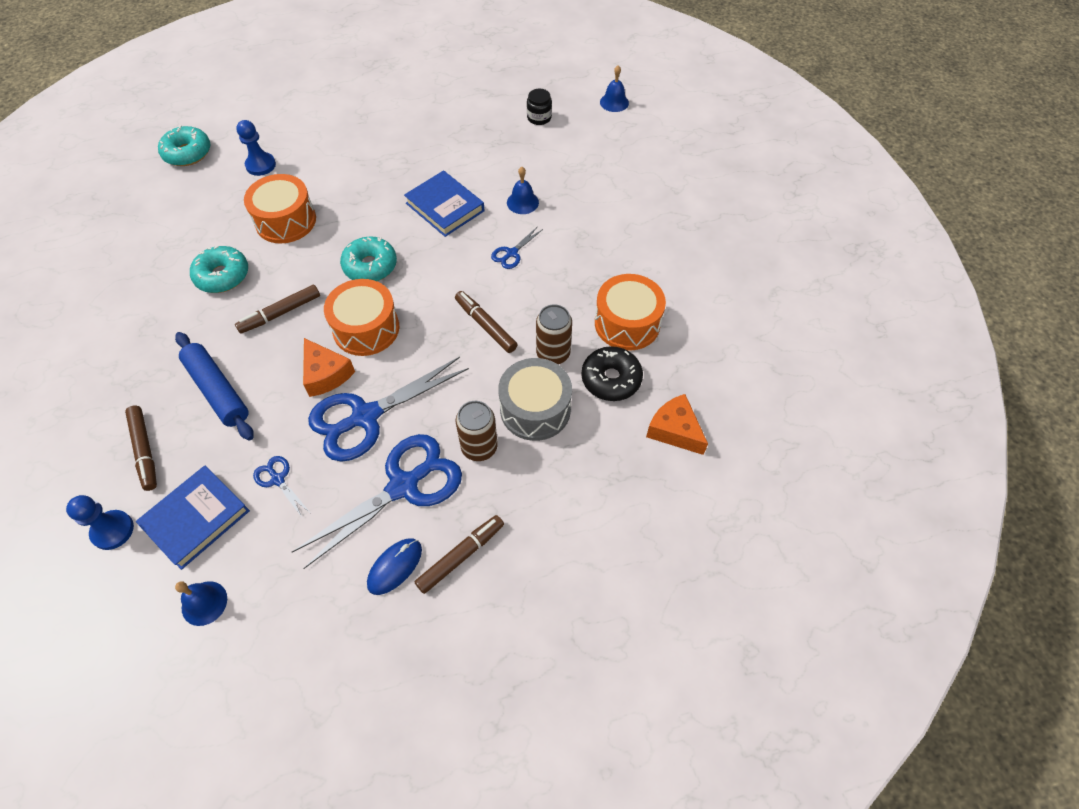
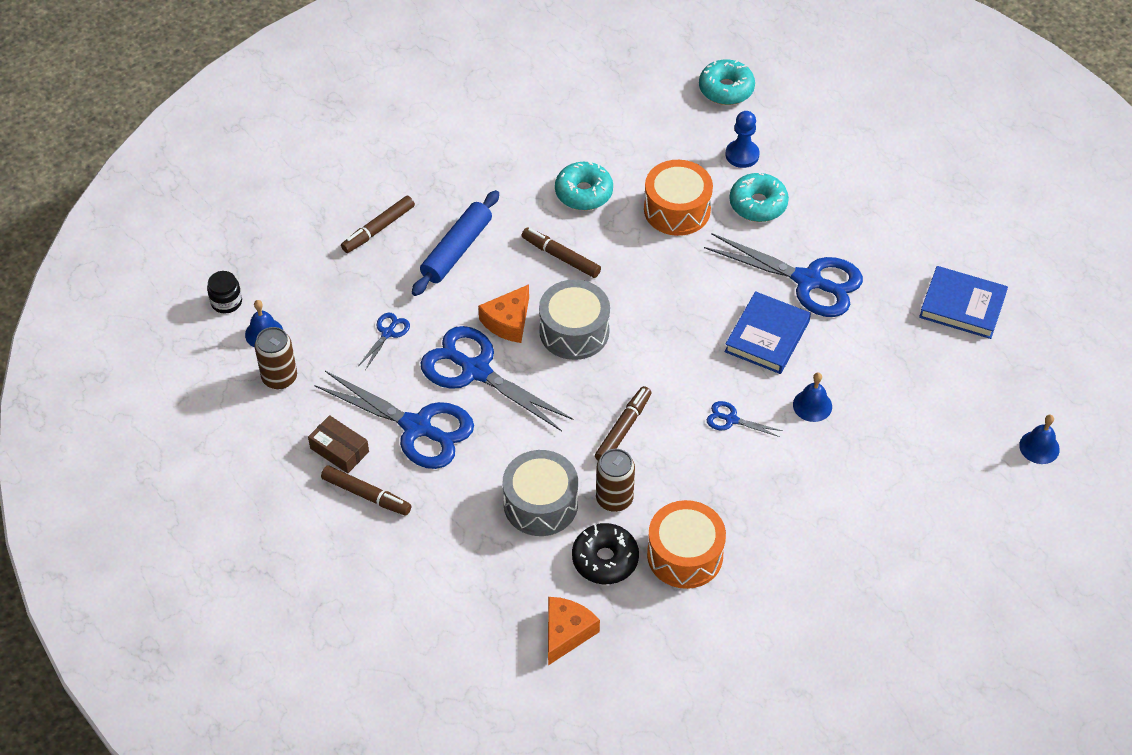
camera: 70 degrees right, 5 degrees down
(112, 530) = (301, 245): blue pawn -> none
(196, 518) = (331, 294): blue book -> blue book (962, 306)
(366, 328) = (574, 331): orange drum -> grey drum
(370, 266) = (653, 303): turquoise donut -> turquoise donut (758, 204)
(395, 567) = (339, 450): blue mouse -> brown box
(407, 168) = (808, 281): none -> blue scissors
(479, 447) = (479, 472): brown can -> brown can (279, 377)
(539, 118) = (963, 377): black jar -> black jar (226, 302)

